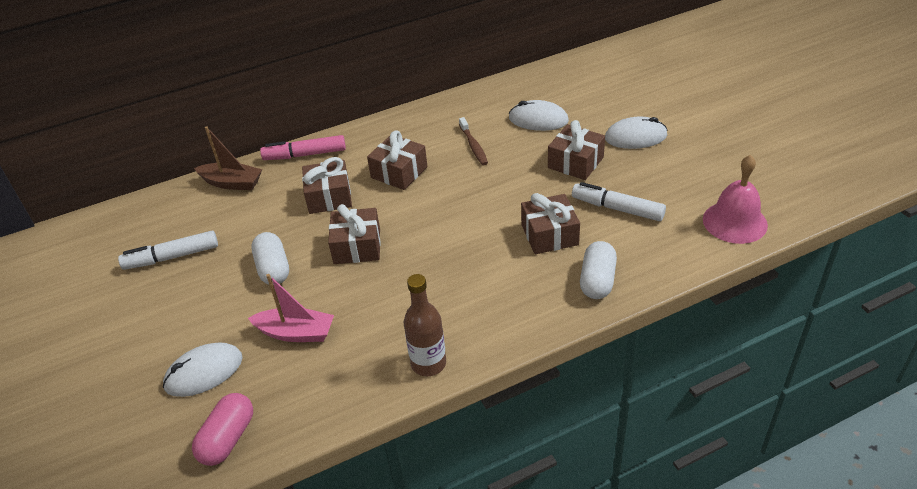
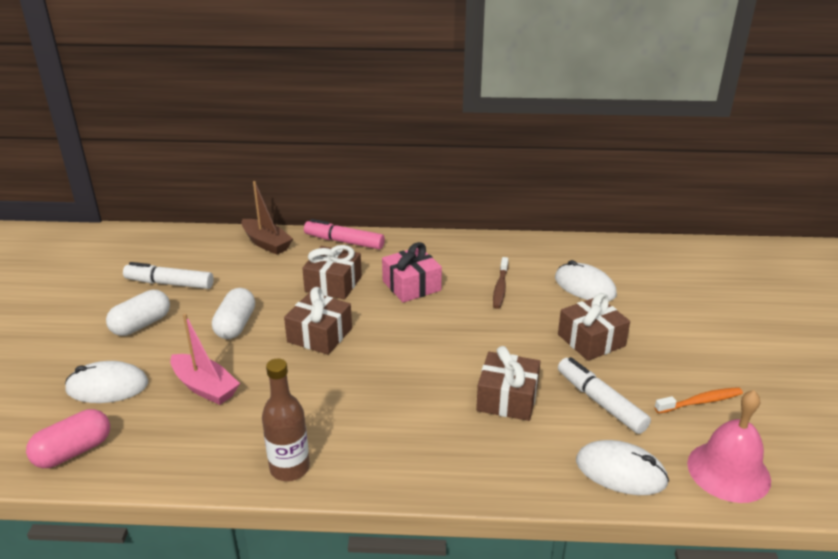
camera: 25 degrees right, 10 degrees down
(399, 172) = (411, 286): brown gift -> pink gift
(597, 281) = (520, 465): white capsule -> white capsule (141, 324)
(635, 137) = (677, 339): white mouse -> white mouse (621, 471)
(684, 179) = (701, 402): none -> orange toothbrush

